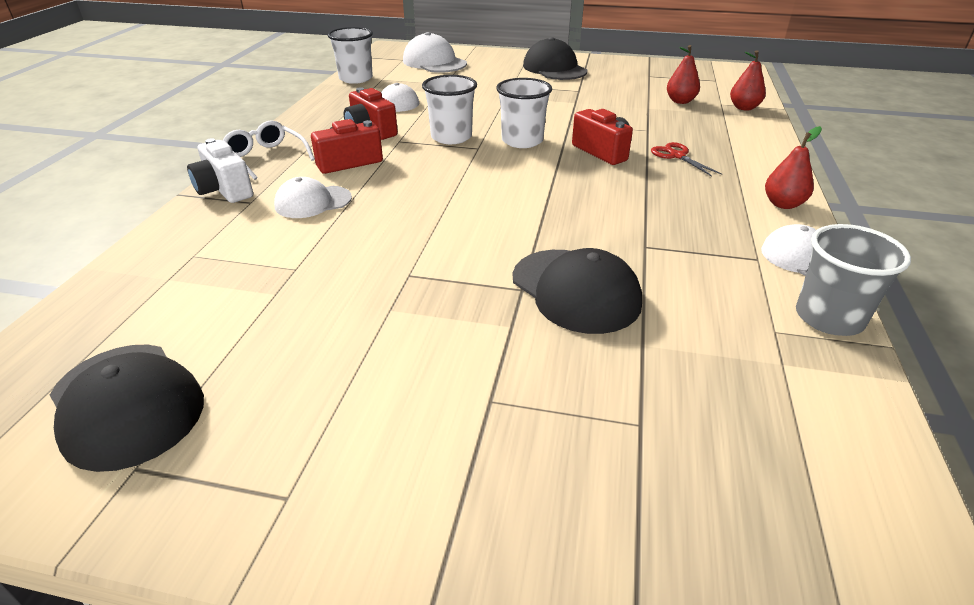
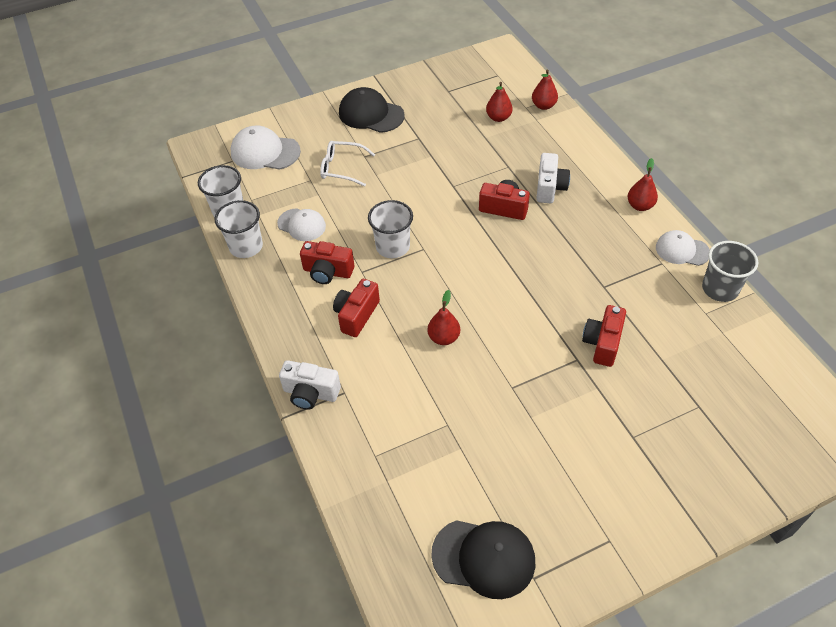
camera: 35 degrees left, 15 degrees up
(266, 157) = (291, 345): white glasses -> white glasses (341, 168)
(313, 202) = (384, 367): white cap -> none
(400, 207) = (444, 337): none -> red pear
(522, 141) = (443, 224): white cup -> white cup (246, 246)
(575, 290) = (602, 343): black cap -> red camera
(677, 156) = (550, 188): red scissors -> white camera

